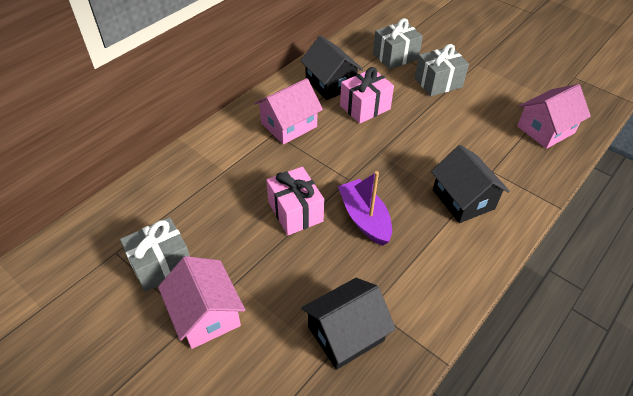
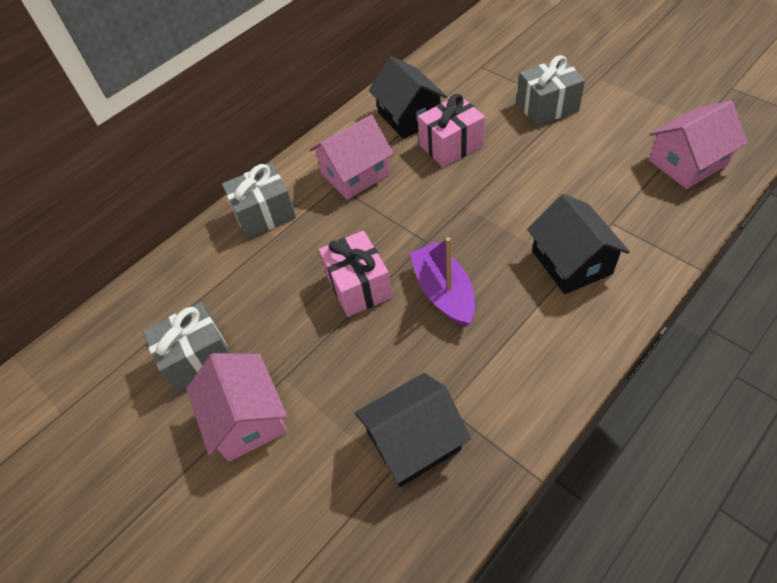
camera: 10 degrees right, 5 degrees up
(395, 56) = (493, 75): grey gift -> grey gift (264, 214)

